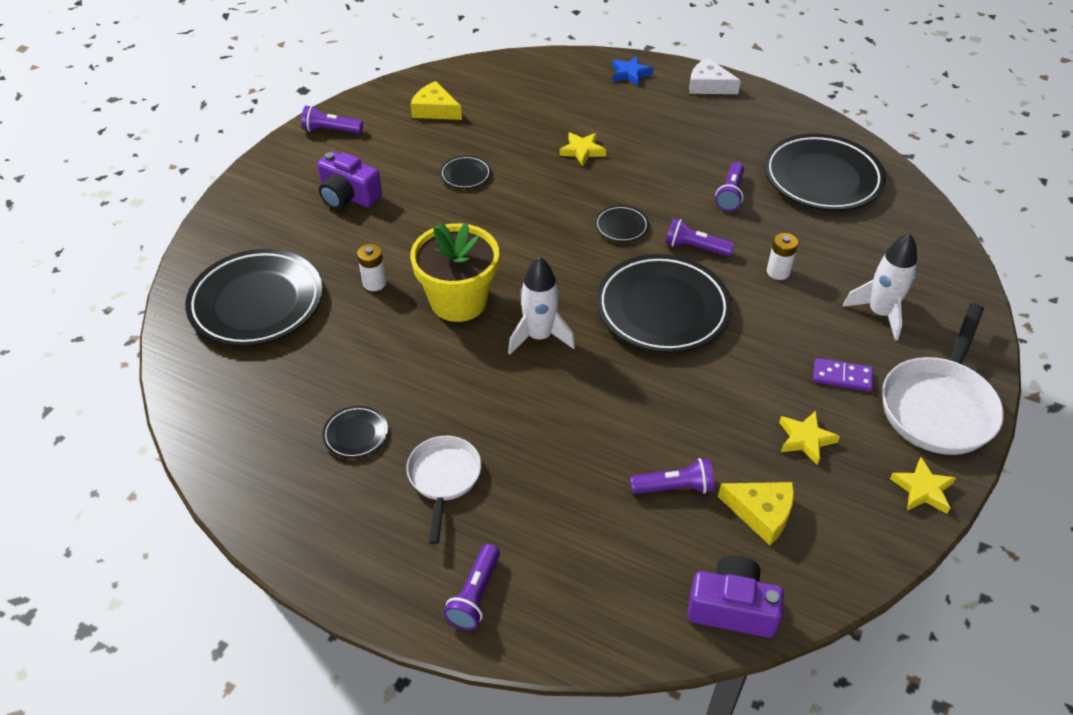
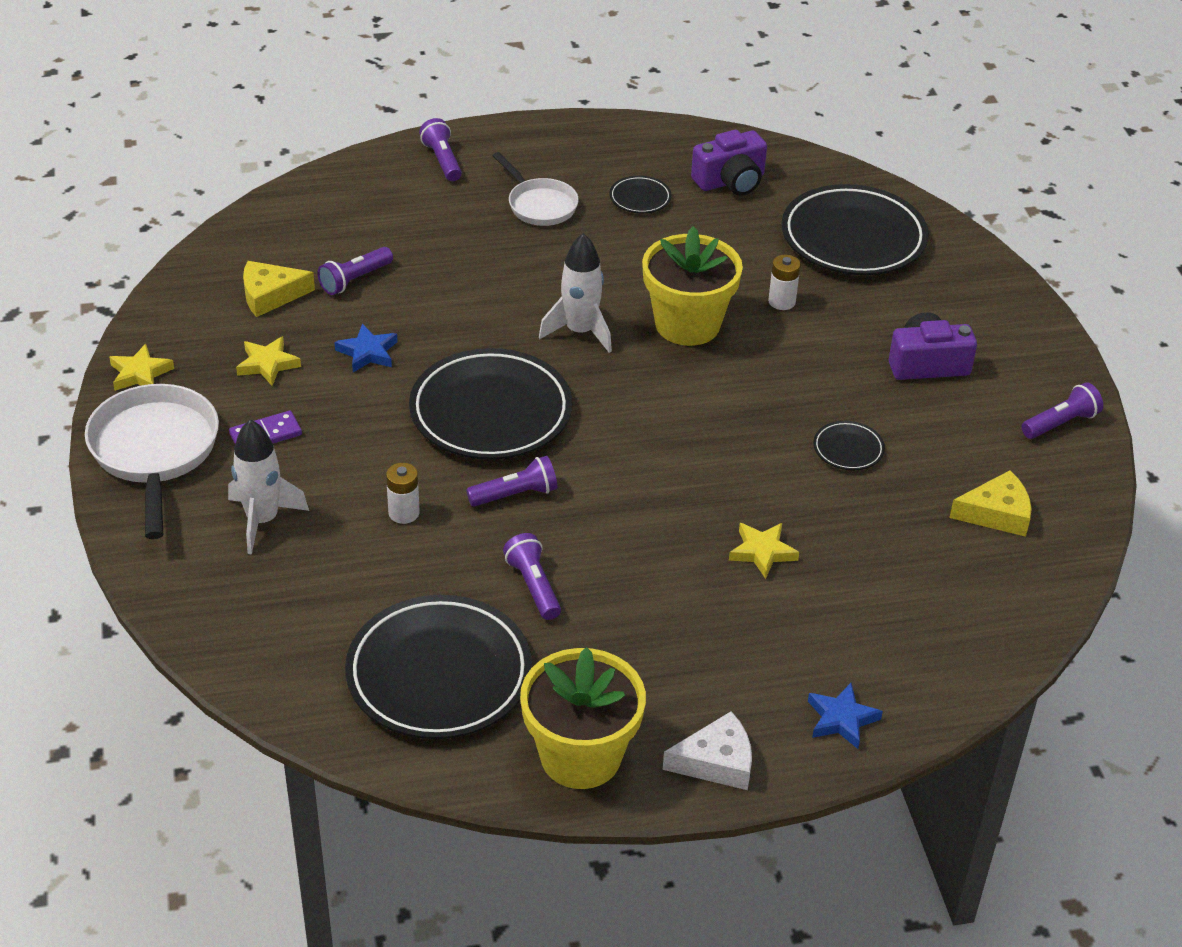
camera: 140 degrees right, 5 degrees down
(621, 226) = (617, 478): black plate -> none
(715, 406) = (368, 352): none -> blue star
(732, 608) = (253, 232): purple camera -> purple camera (730, 181)
(774, 115) = (580, 756): none -> yellow flower pot

